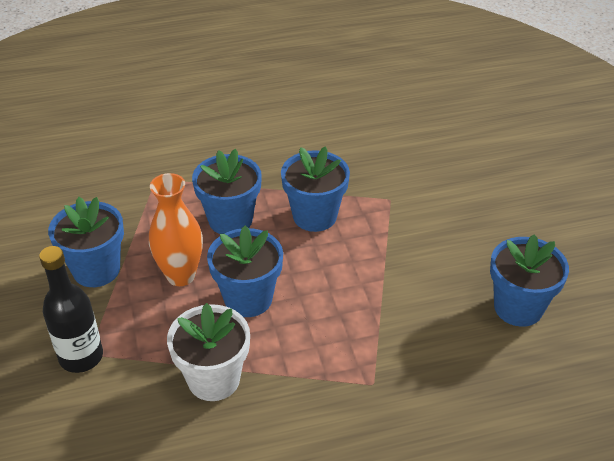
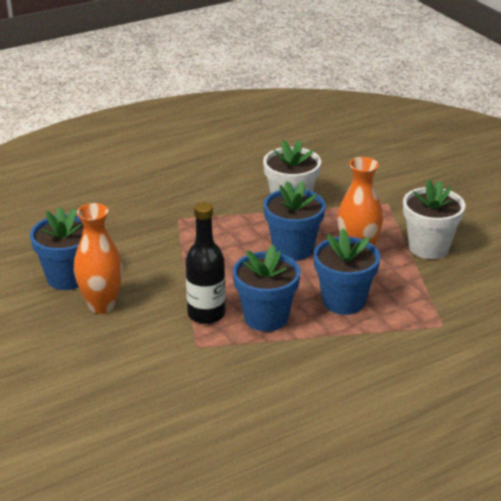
camera: 165 degrees right, 10 degrees down
(81, 357) = (391, 200): black bottle -> black bottle (206, 314)
(96, 270) = (428, 247): blue flower pot -> white flower pot
(479, 261) = (101, 305): none -> orange vase

